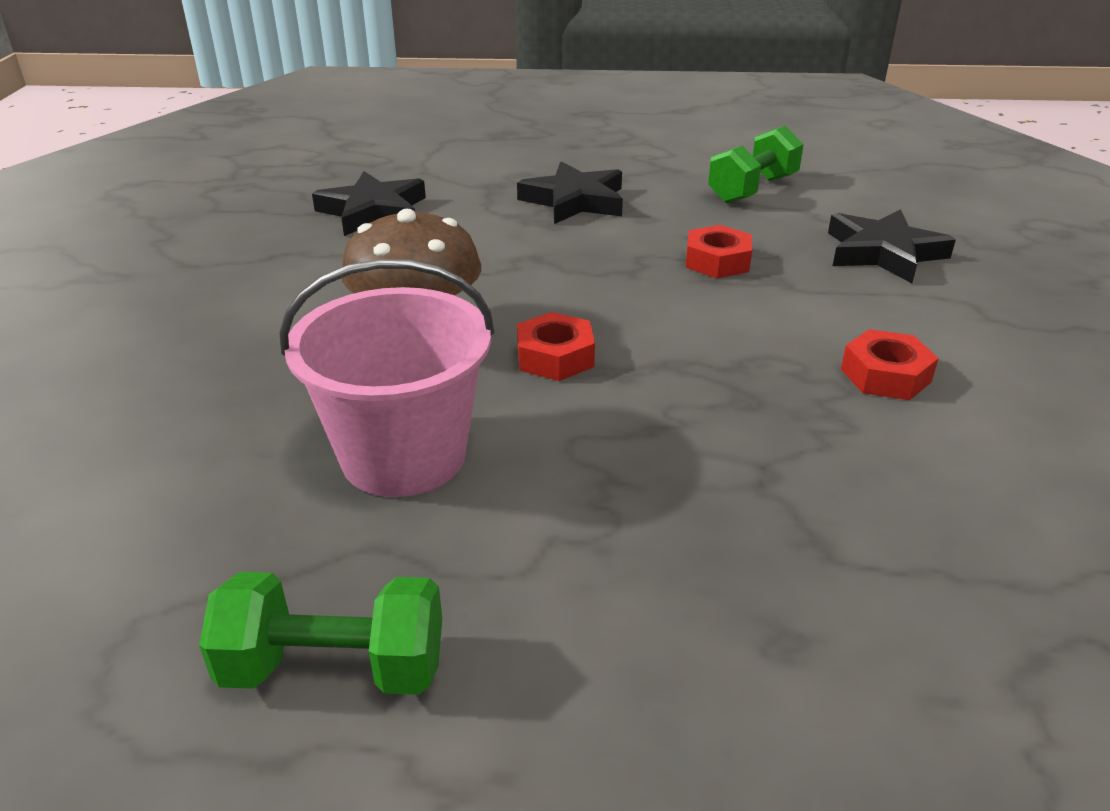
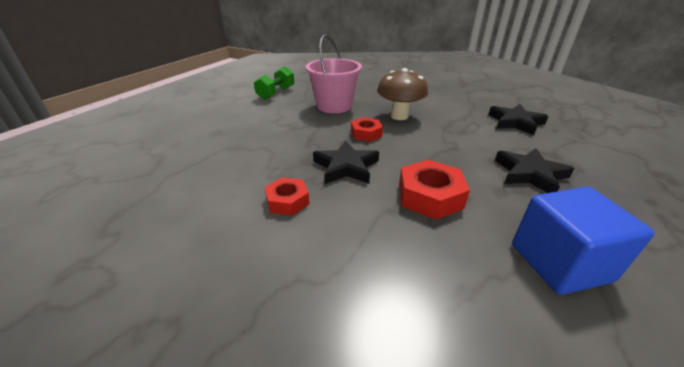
camera: 115 degrees right, 0 degrees up
(717, 261) = (430, 196): red nut -> red nut, size x1.56
(752, 189) = (559, 262): green dumbbell -> blue cube
(883, 253) = (414, 279): black star -> black star (346, 167)

